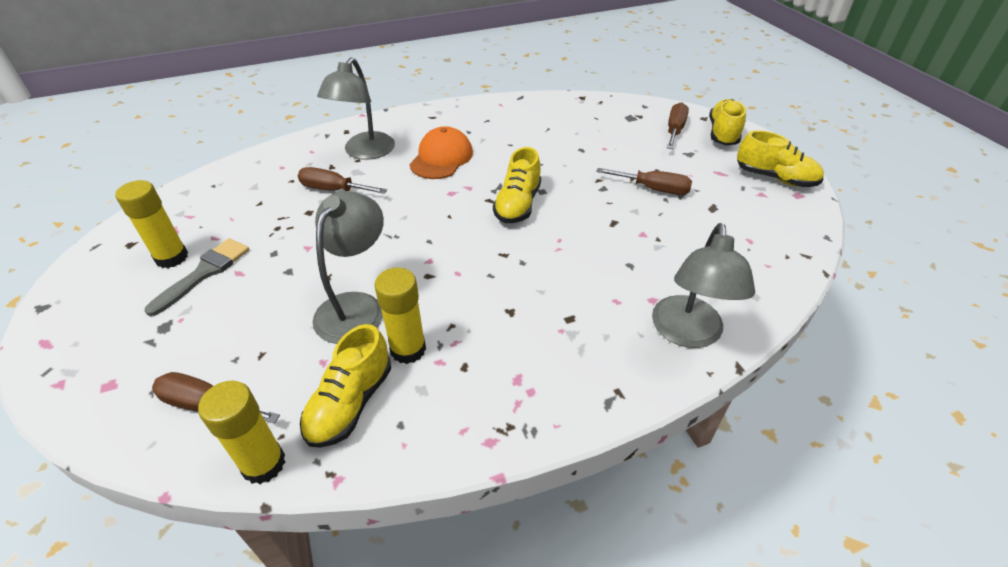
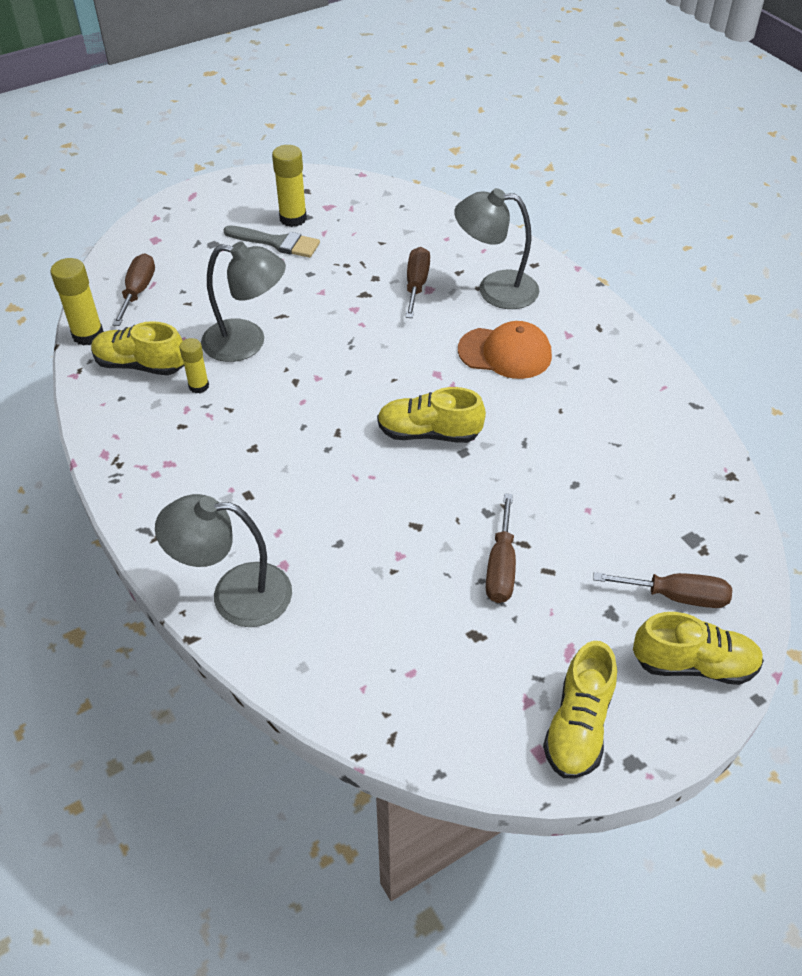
camera: 80 degrees right, 5 degrees up
(408, 349) = (199, 386): yellow glue stick -> yellow glue stick, size x0.63

